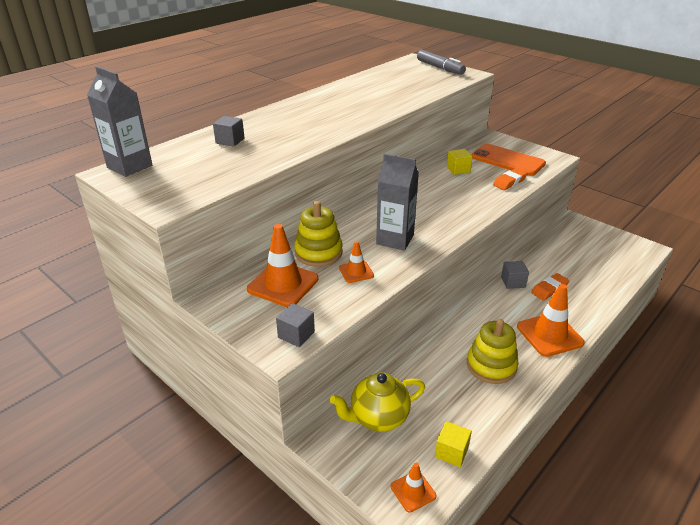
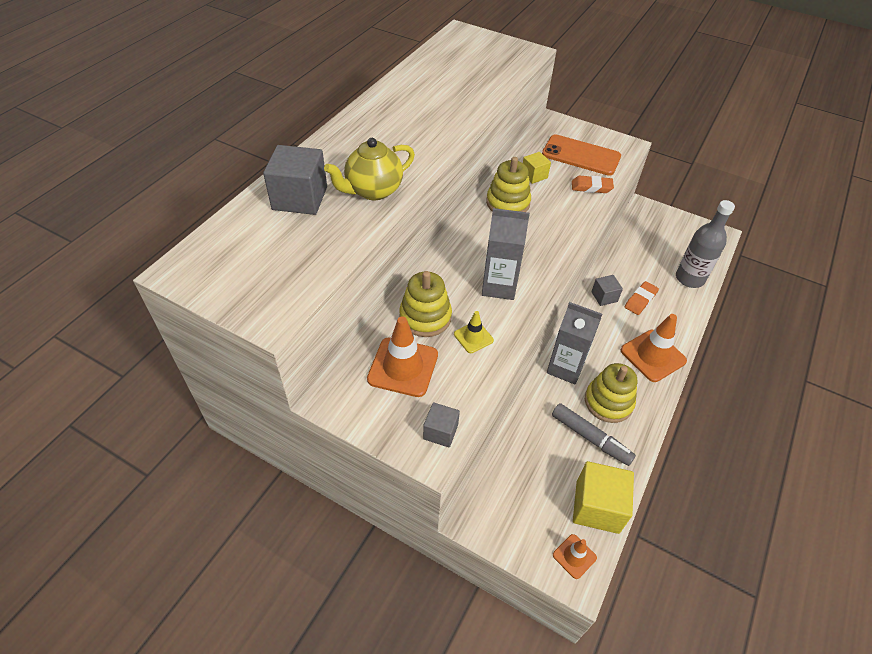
camera: 15 degrees left, 15 degrees up
(129, 166) = (197, 258): grey carton -> grey carton (565, 368)
(230, 141) = (300, 198): grey cube -> grey cube, size x1.80
(356, 272) = (473, 337): orange traffic cone -> yellow traffic cone
(378, 418) = (519, 483): yellow teapot -> yellow teapot (373, 190)
(426, 185) = (508, 203): none -> yellow stacking toy
(440, 68) = (494, 45): grey marker -> grey marker (590, 438)
(451, 452) = (597, 507): yellow cube -> yellow cube, size x1.80
(509, 182) = (591, 187): orange eraser -> orange eraser turned 60 degrees clockwise
(606, 279) = (689, 278): none -> grey bottle

